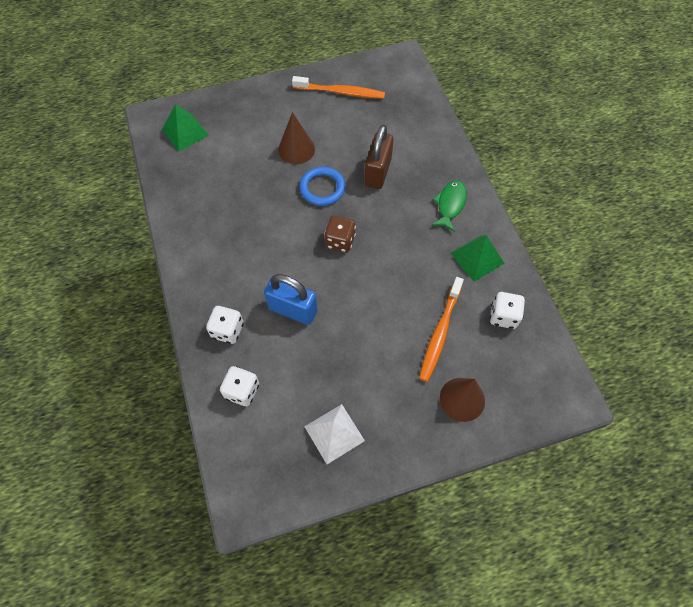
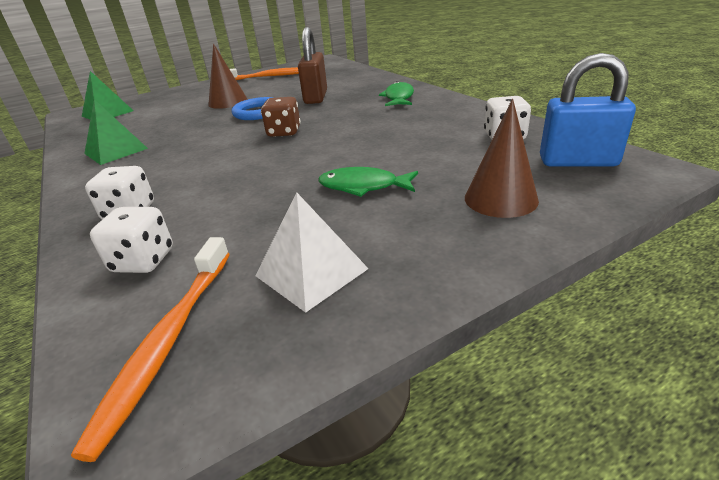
camera: 10 degrees left, 30 degrees down
(293, 310) = (228, 181): blue padlock -> blue padlock (578, 161)
(382, 352) = (363, 186): none -> green fish
(440, 332) = (434, 159): orange toothbrush -> orange toothbrush (169, 340)
(477, 258) = (446, 114): green pyramid -> green pyramid (116, 151)

